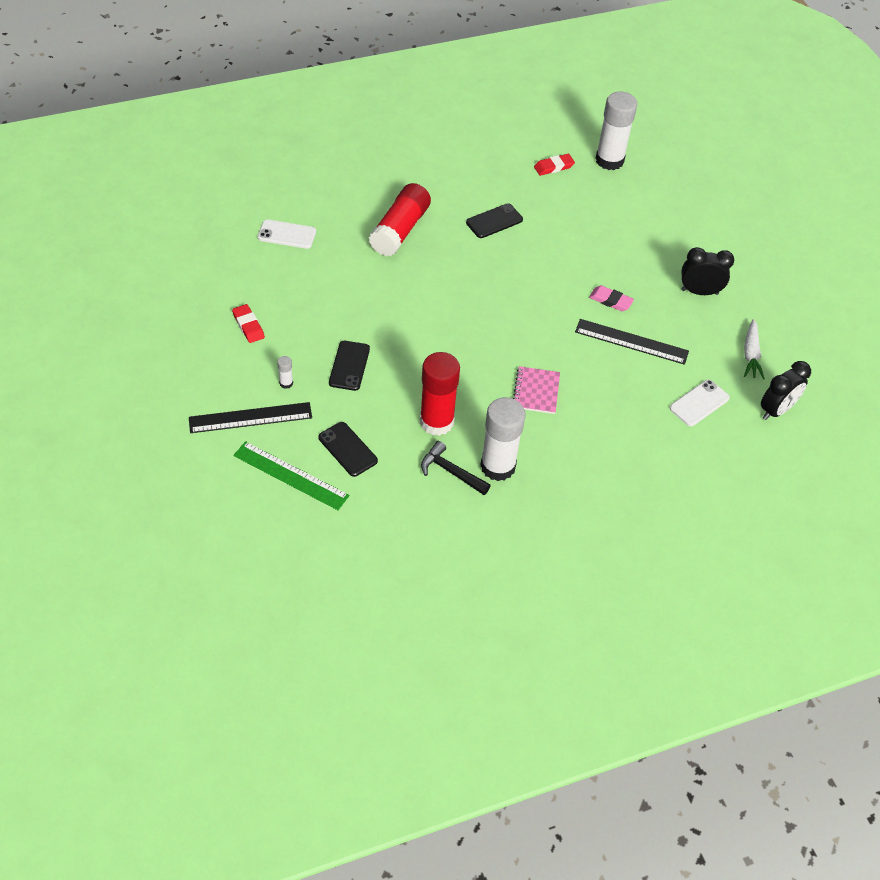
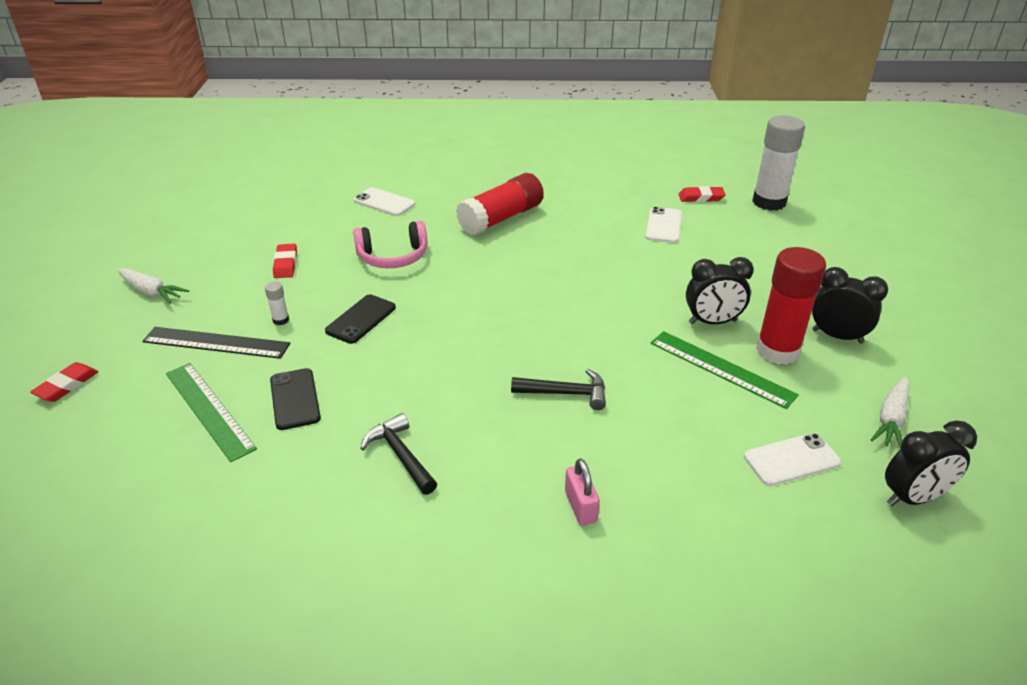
camera: 25 degrees right, 15 degrees down
(154, 383) = (151, 291): none -> white carrot
(163, 486) = (67, 385): none -> red eraser
(334, 296) = (393, 257): none -> pink headphones
(436, 421) = (421, 396): red glue stick -> red glue stick (777, 351)
(494, 221) = (608, 228): black phone -> none
(498, 466) = (465, 465): white glue stick -> none
(536, 207) = (663, 225): none -> white phone
(536, 391) = (566, 393): pink notebook -> black hammer
(585, 474) = (580, 506): none -> pink padlock
(610, 300) = (712, 322): pink eraser -> black clock
(631, 341) = (721, 368): black ruler -> green ruler

